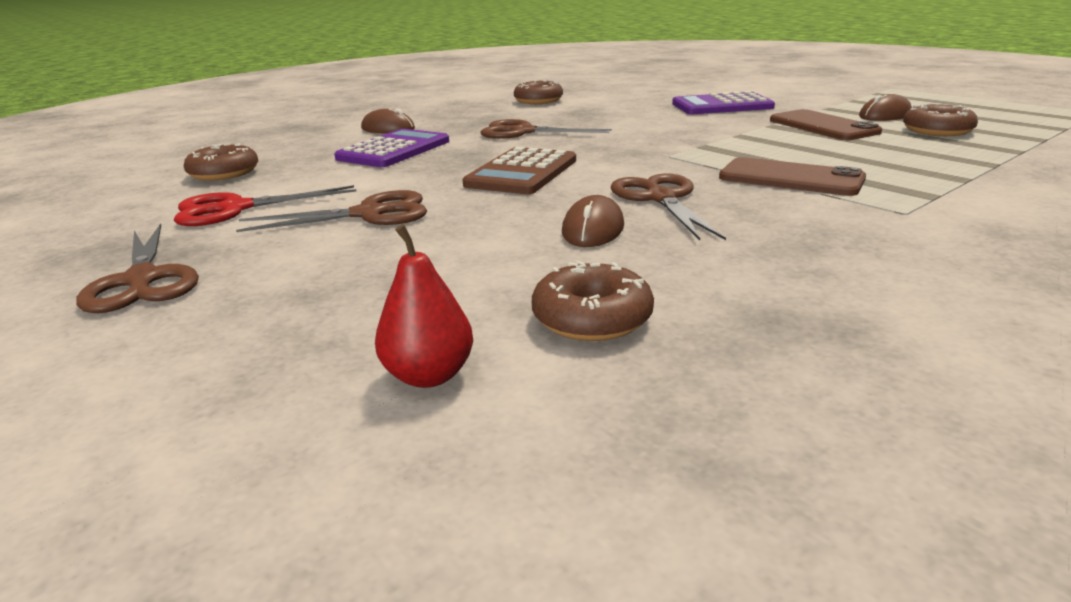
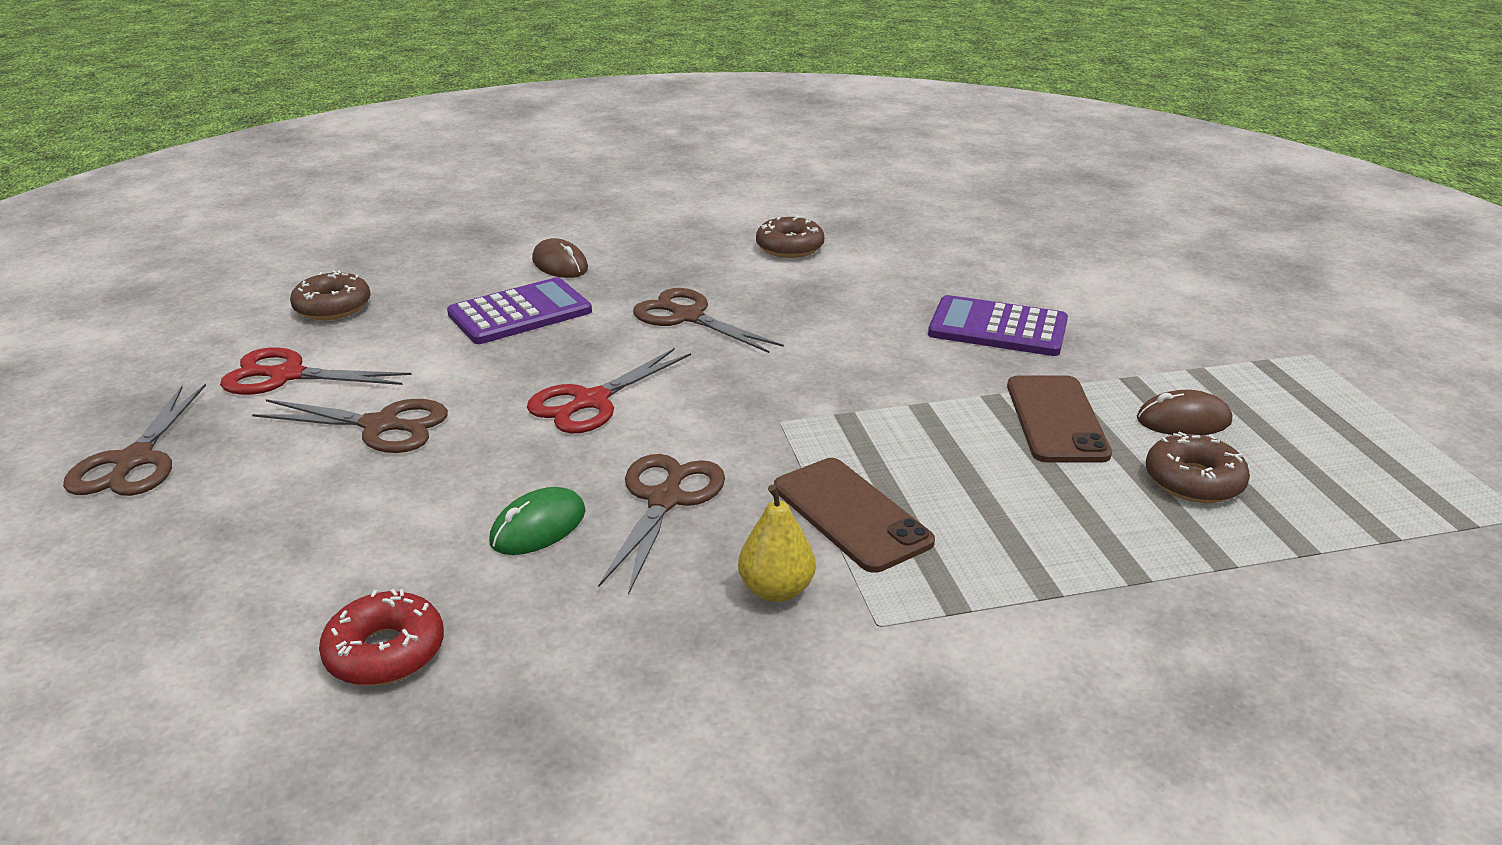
camera: 25 degrees right, 5 degrees up
(429, 375) = (204, 665): red pear -> none
(522, 173) = (591, 401): brown calculator -> red scissors
(592, 318) = (385, 652): brown donut -> red donut
(593, 229) = (538, 527): brown mouse -> green mouse
(814, 215) = (776, 590): none -> yellow pear

